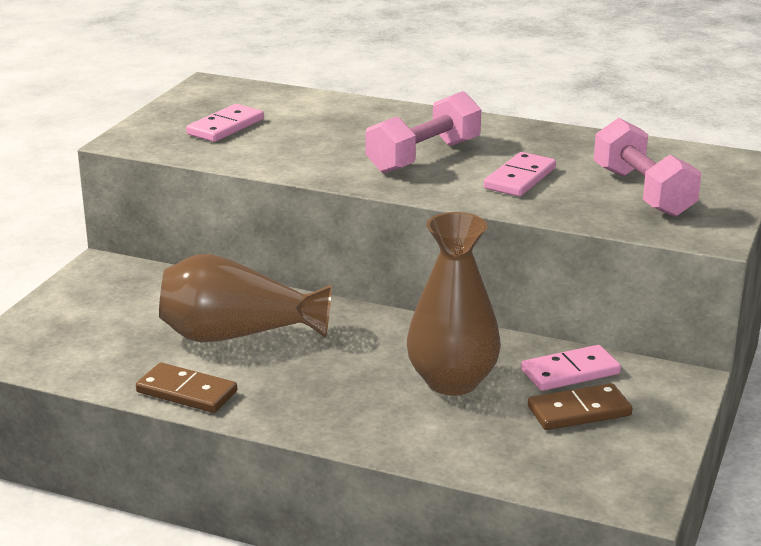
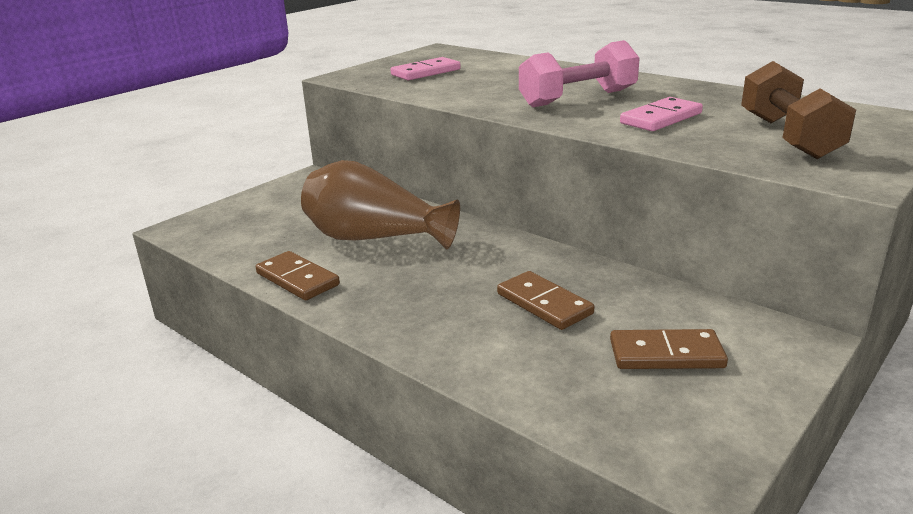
camera: 20 degrees right, 0 degrees up
(452, 381) = (544, 304): brown vase -> brown domino
(570, 372) = (672, 312): pink domino -> none
(643, 192) = (788, 137): pink dumbbell -> brown dumbbell

